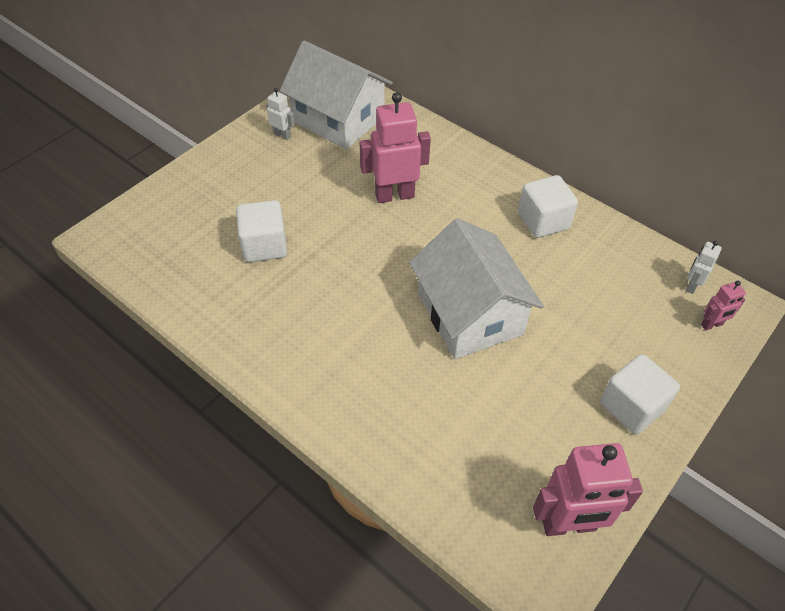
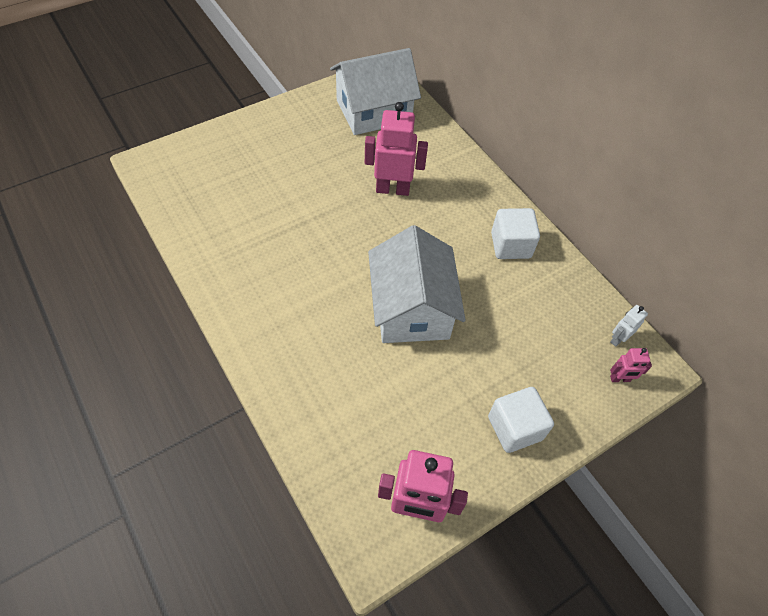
camera: 15 degrees right, 5 degrees up
(264, 245) = (269, 204): white cube -> none
(282, 135) = (322, 113): white robot -> none
(338, 119) = (373, 111): white house -> white house turned 75 degrees counterclockwise

